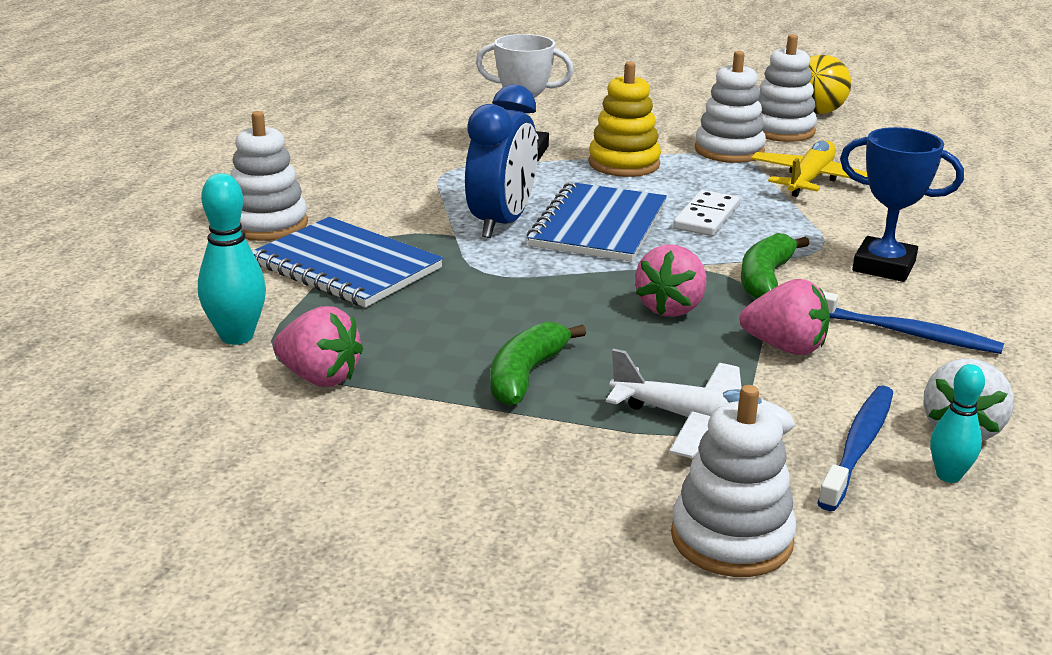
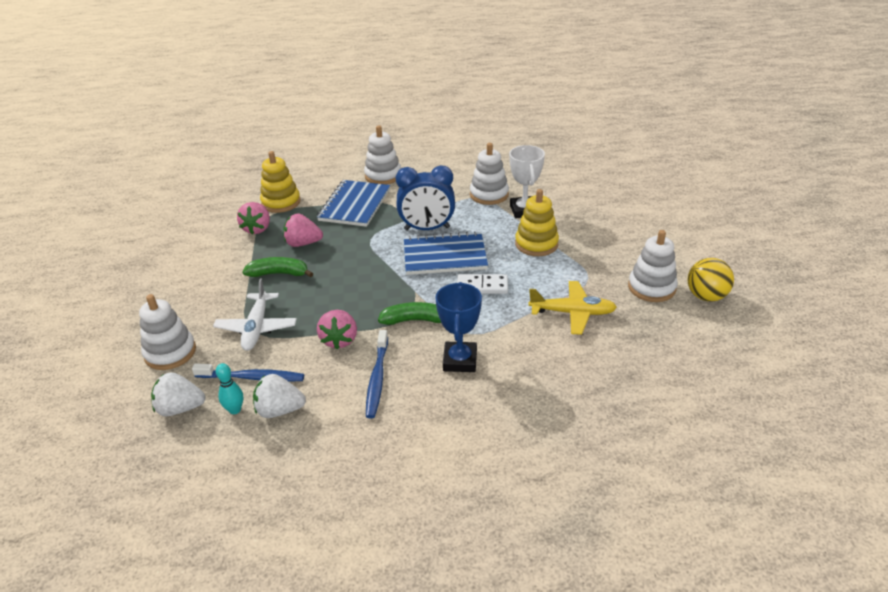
camera: 70 degrees right, 10 degrees up
(237, 336) = (281, 202): turquoise bowling pin -> yellow stacking toy
(671, 308) = (363, 297): pink strawberry -> pink strawberry (303, 243)
(729, 150) = (593, 274): white stacking toy -> white stacking toy (489, 195)
(928, 540) = (180, 408): none -> white strawberry

